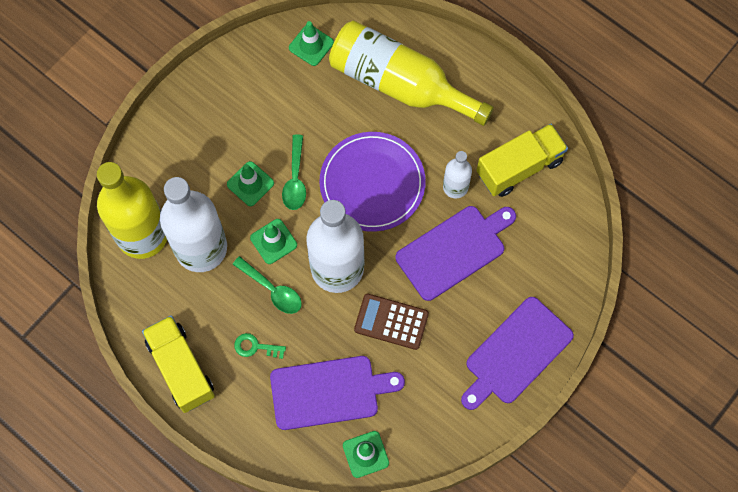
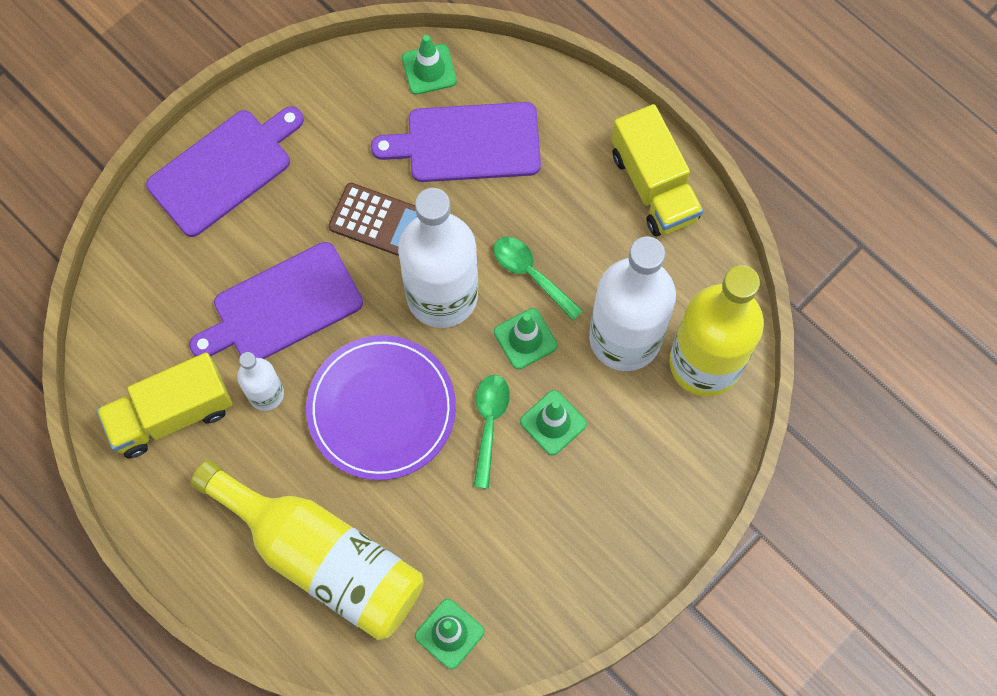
camera: 175 degrees left, 0 degrees up
(255, 347) = (557, 204): green key -> none

